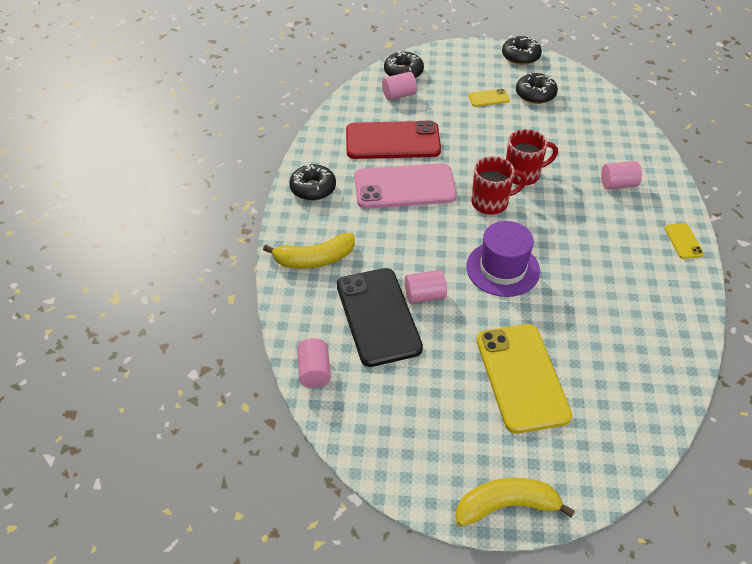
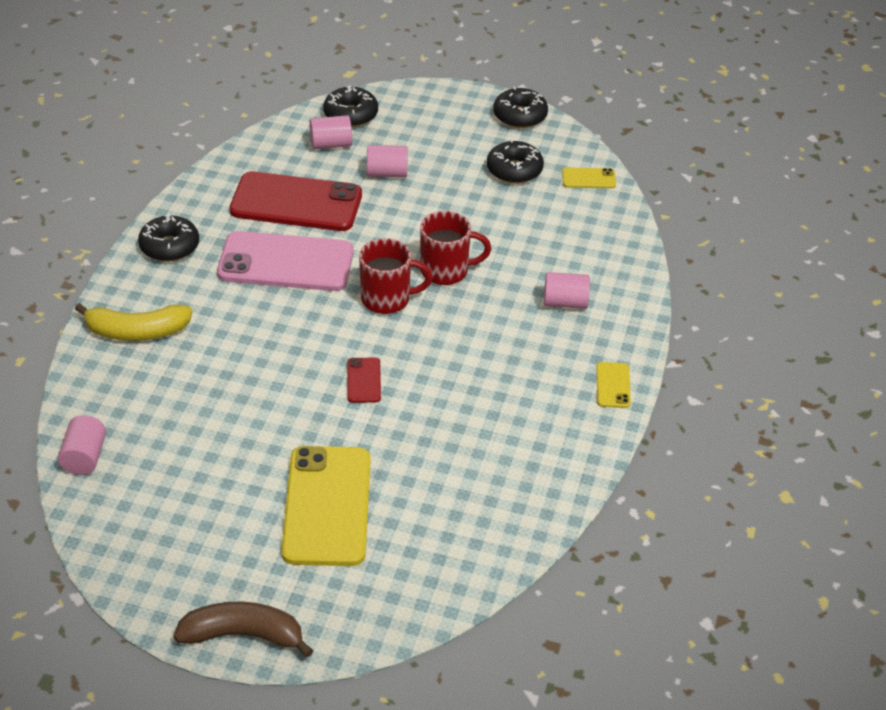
camera: 10 degrees right, 5 degrees down
(378, 316) = (185, 410): black phone -> none
(424, 295) = (252, 395): pink cylinder -> pink cylinder (387, 173)
(488, 98) = (448, 166): yellow phone -> yellow phone (588, 178)
(503, 269) = (364, 380): purple hat -> red phone
(506, 506) = (243, 635): yellow banana -> brown banana

